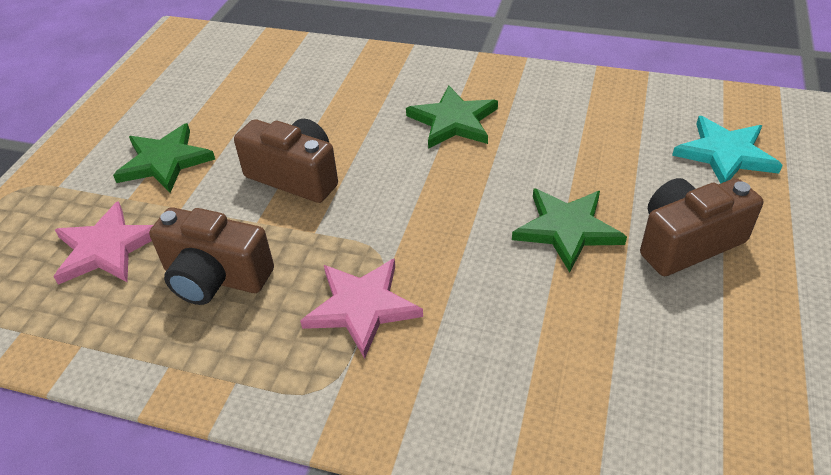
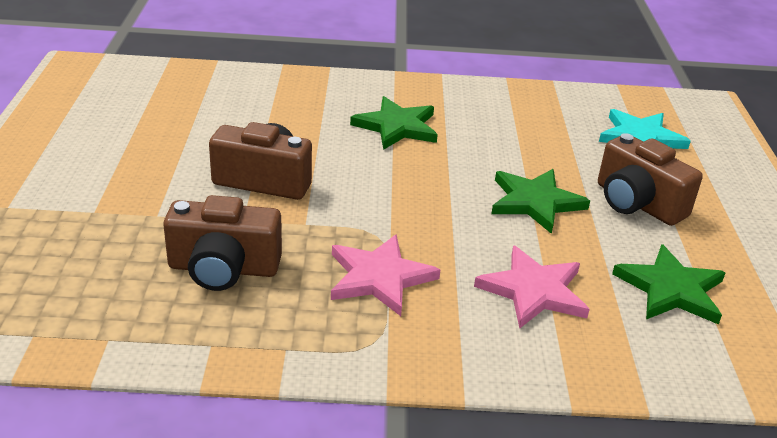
camera: 20 degrees left, 10 degrees down
(106, 248) = (93, 255): pink star -> pink star (533, 291)
(165, 161) = (119, 177): green star -> green star (671, 289)
(687, 242) = (637, 203): brown camera -> brown camera turned 90 degrees counterclockwise

